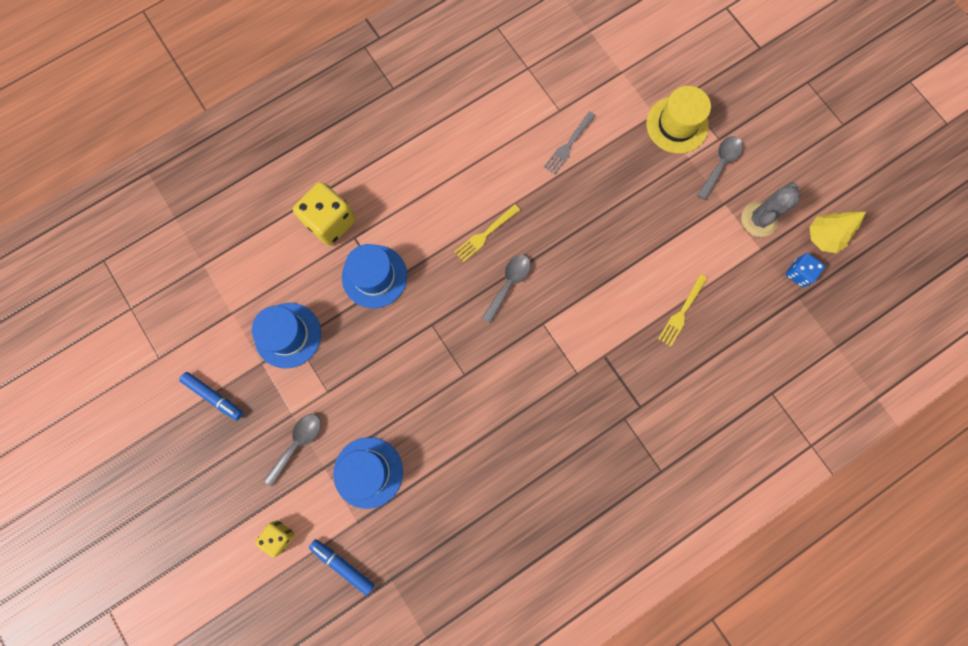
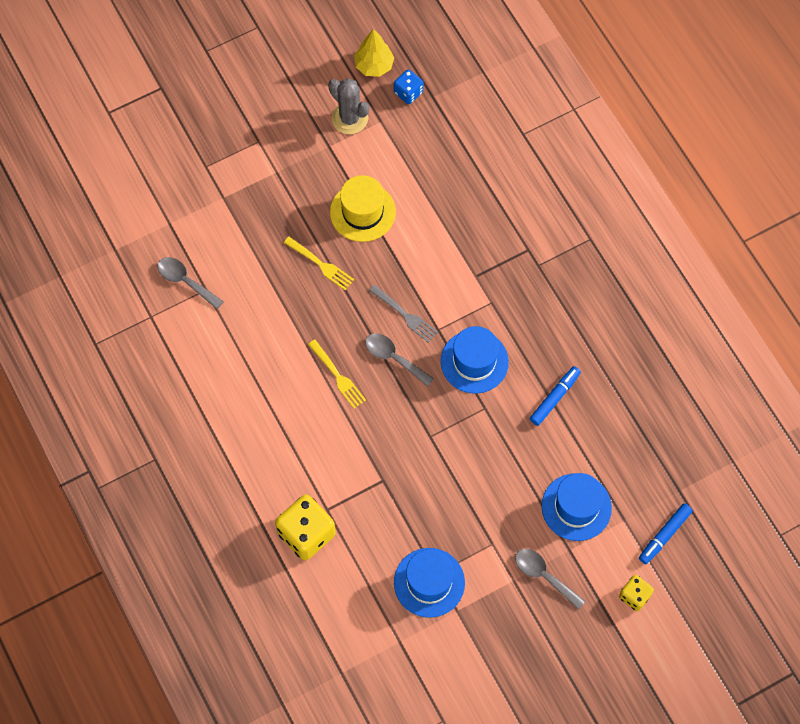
camera: 85 degrees left, 10 degrees down
(214, 396) = (489, 661): blue marker -> blue marker (554, 398)
(374, 276) = (372, 490): blue hat -> blue hat (474, 361)
(569, 144) = (246, 284): grey fork -> grey fork (404, 315)
(677, 125) = (238, 178): yellow hat -> yellow hat (362, 212)
(682, 312) = (437, 200): yellow fork -> yellow fork (320, 264)
(720, 164) = (287, 144): grey spoon -> grey spoon (185, 281)

